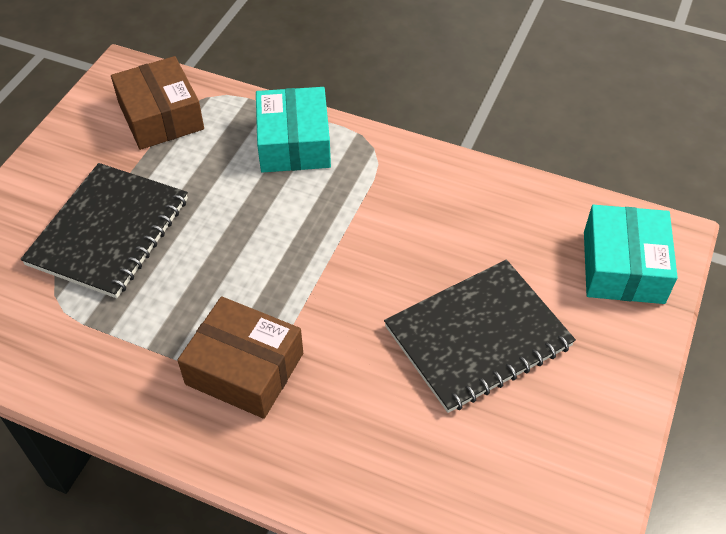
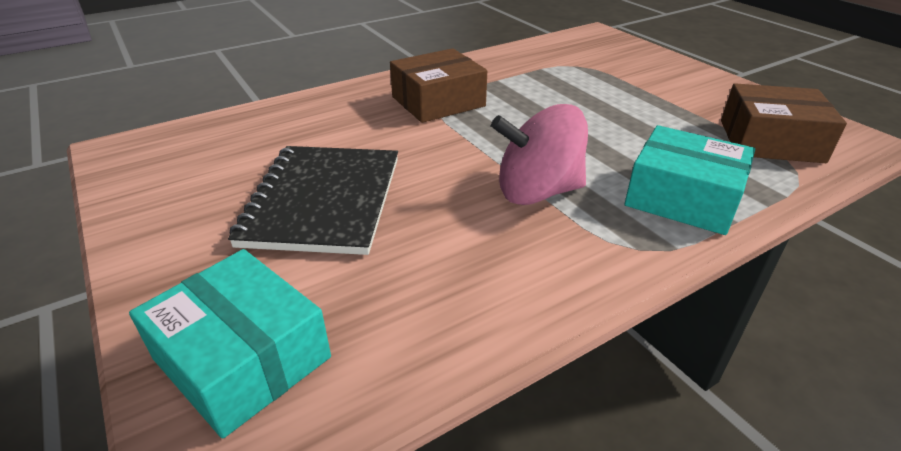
camera: 125 degrees right, 15 degrees down
(109, 231) = (622, 90): black notebook -> none
(352, 218) = (537, 192): none -> pink spinning top

